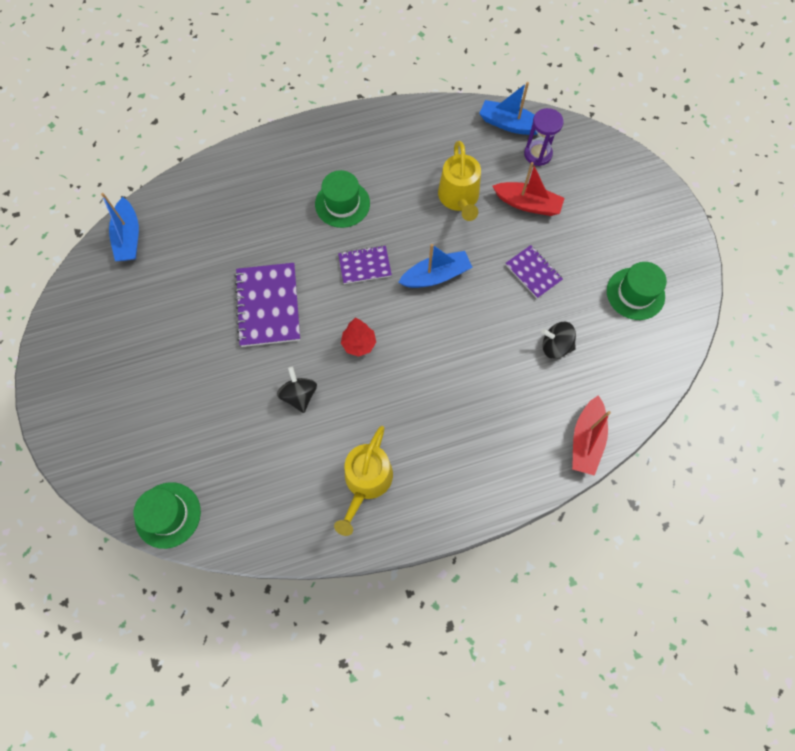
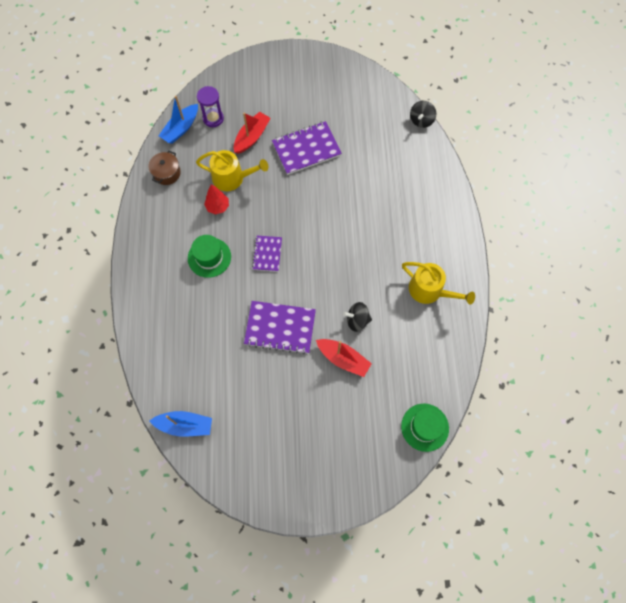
camera: 75 degrees left, 0 degrees up
(359, 344) = (328, 272): red tree -> red tree (218, 207)
(436, 276) = (290, 209): blue boat -> none
(442, 128) = (166, 173): none -> brown pot
(533, 272) = (306, 149): purple notebook -> purple notebook, size x1.70
(555, 346) = (364, 152): black spinning top -> black spinning top (421, 120)
(586, 440) = (431, 155): red boat -> red boat (343, 359)
(635, 293) = (340, 96): green hat -> none

